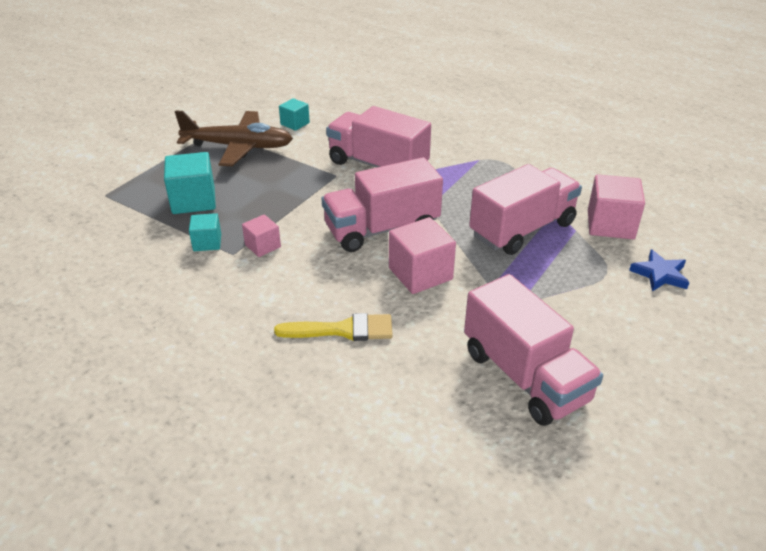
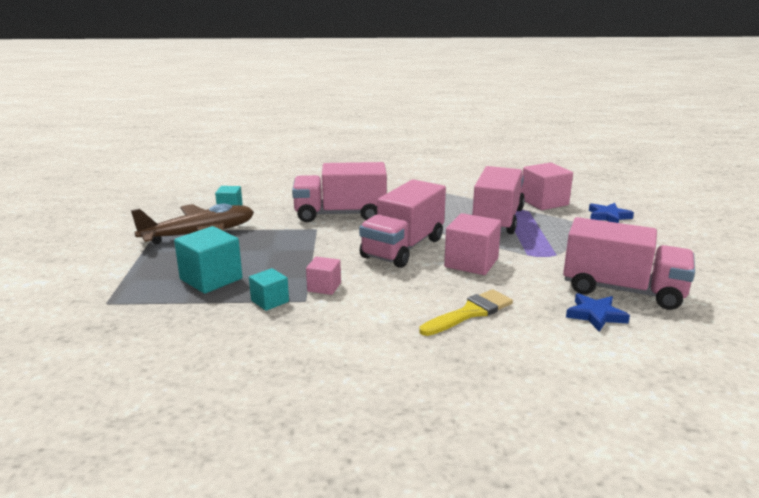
camera: 35 degrees left, 15 degrees down
(452, 390) = (595, 315): none -> blue star

